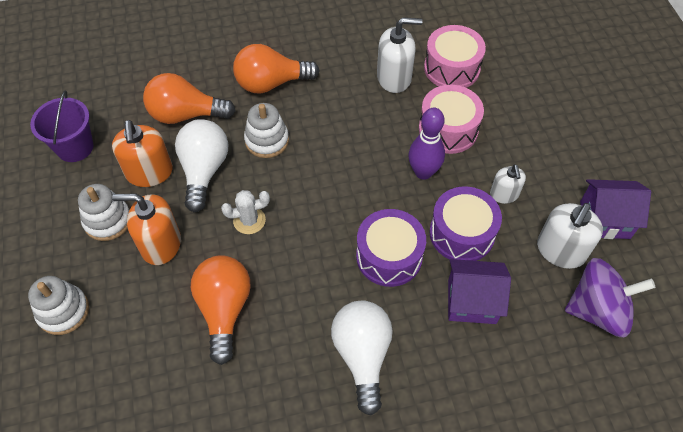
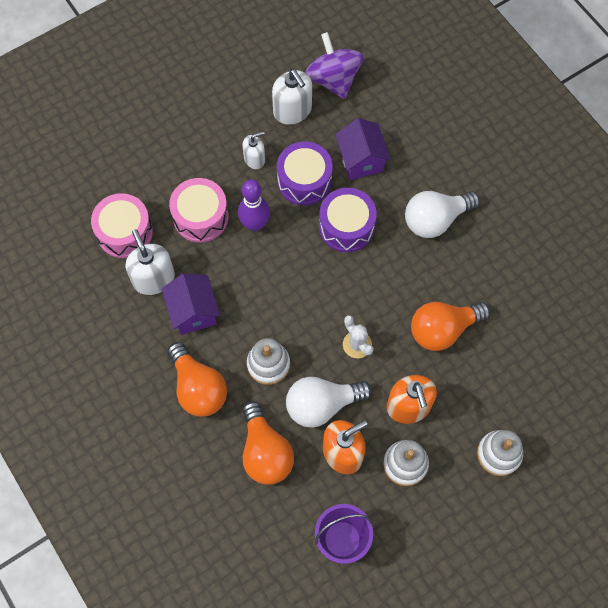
camera: 110 degrees left, 10 degrees up
(560, 250) = (292, 110): white soap dispenser -> white soap dispenser turned 45 degrees clockwise
(604, 220) = (252, 86): purple house -> purple house (193, 312)

